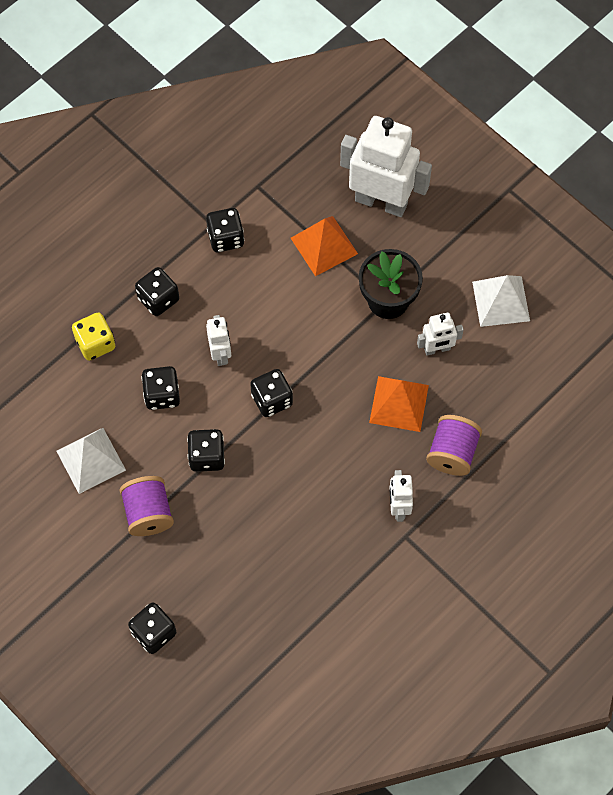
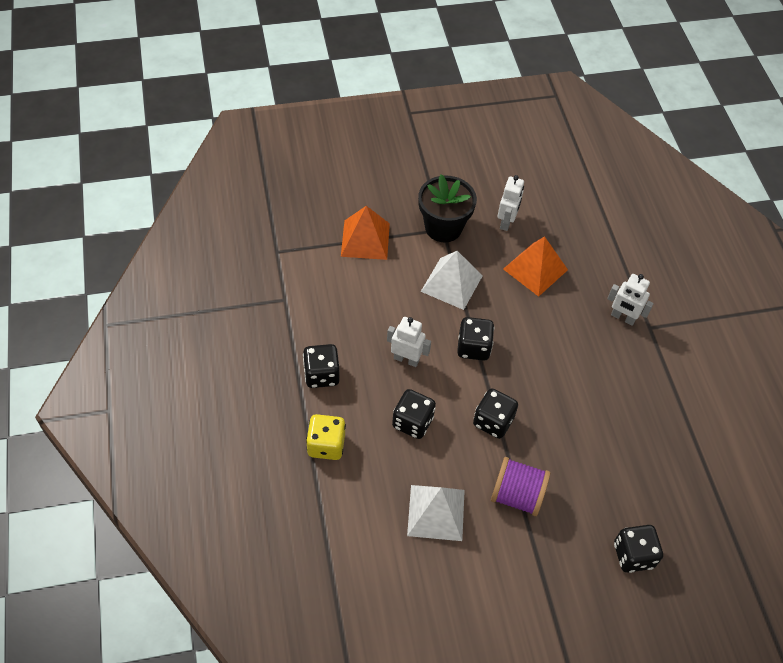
camera: 60 degrees left, 10 degrees down
(225, 238) = (305, 297): black dice -> none
(381, 201) = (357, 185): white robot -> none
(452, 453) = (598, 260): purple spool -> none
(501, 301) = (495, 165): white pyramid -> white pyramid (451, 283)

